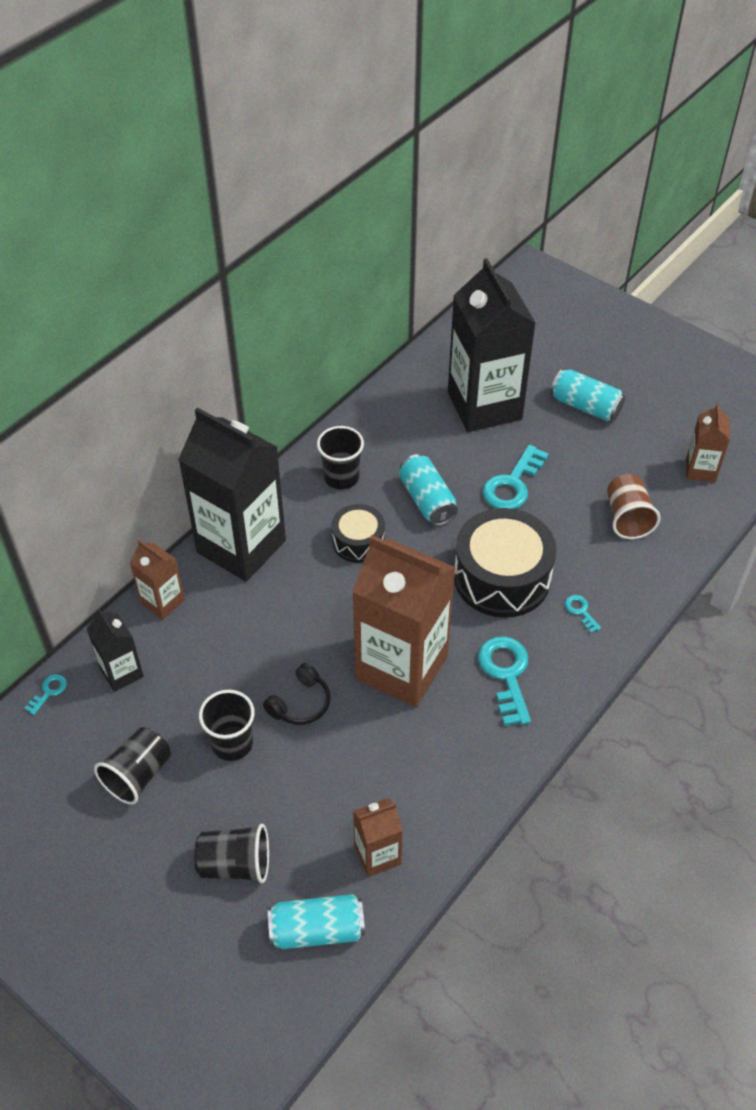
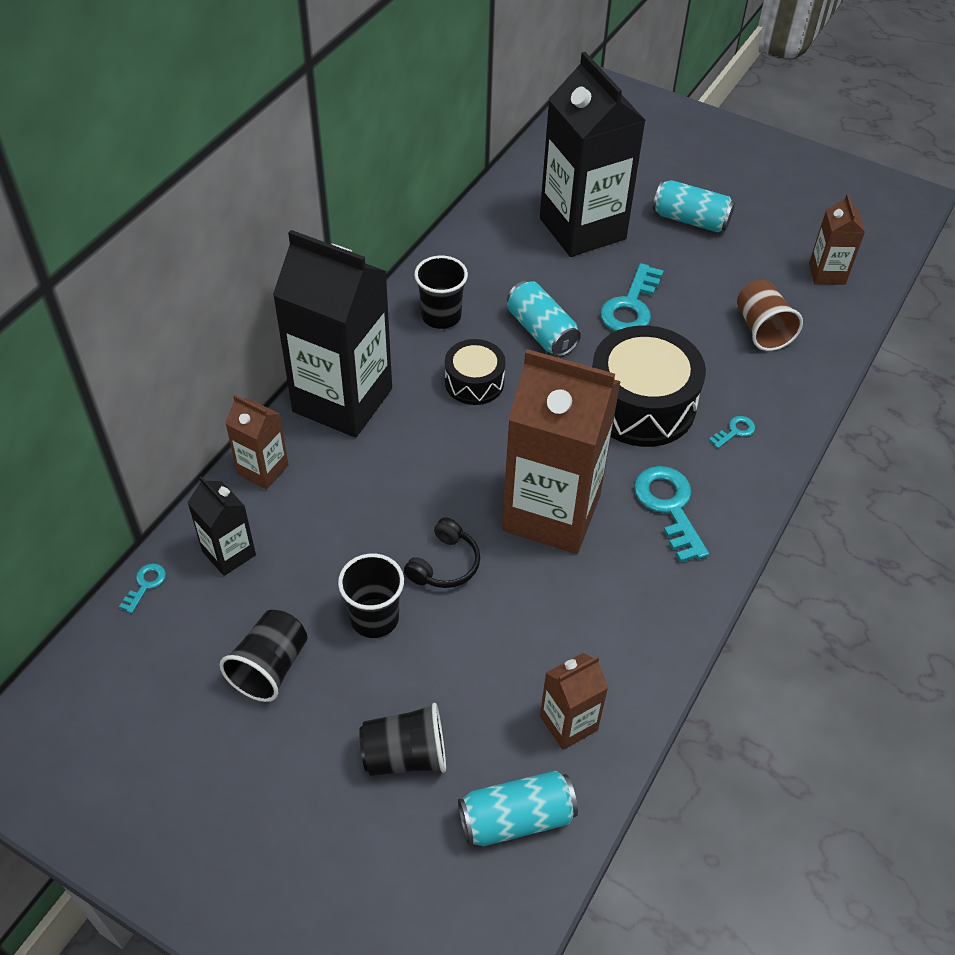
camera: 10 degrees left, 0 degrees up
(580, 611) = (735, 431): turquoise key -> turquoise key turned 90 degrees clockwise

